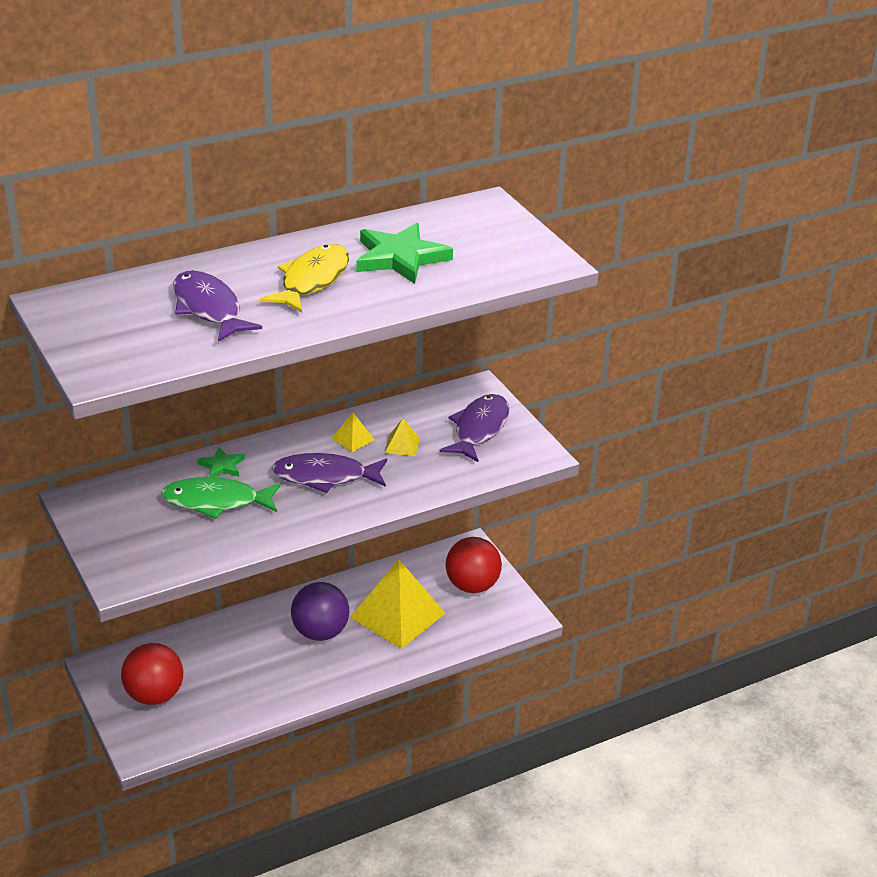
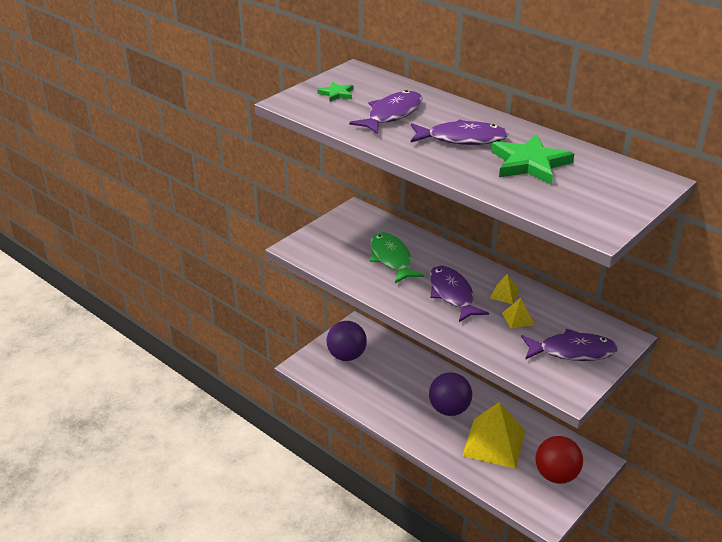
camera: 70 degrees right, 0 degrees up
(154, 695) = (346, 356): red ball -> purple ball
(222, 466) = (429, 250): green star -> green star (336, 94)
(312, 280) = (462, 139): yellow fish -> purple fish

